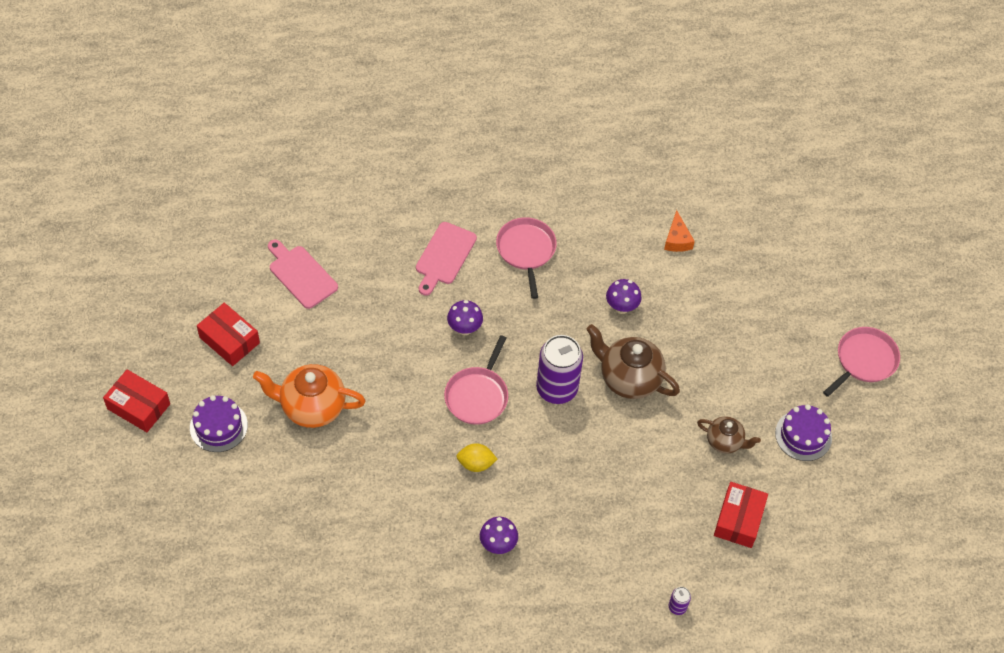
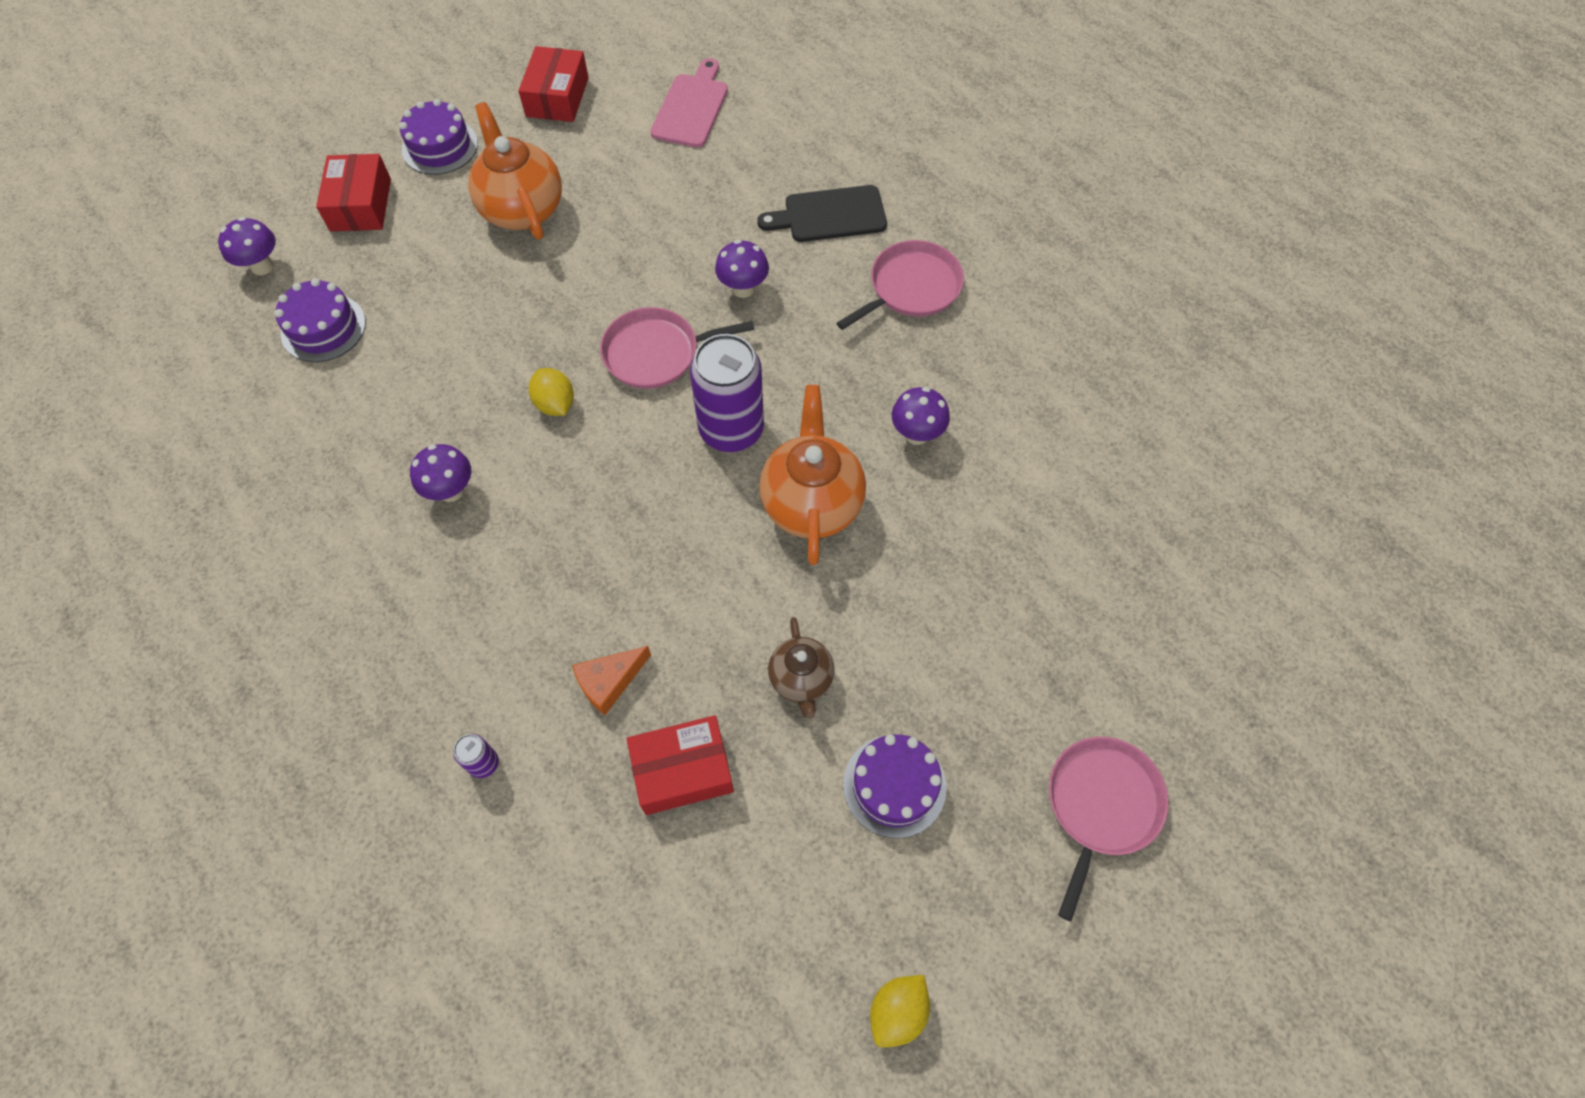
camera: 60 degrees right, 5 degrees up
(138, 406) = (420, 74): red box -> red box (361, 205)
(243, 573) = (262, 266): none -> purple mushroom
(324, 559) = (323, 328): none -> purple cake
(444, 256) = (829, 215): pink cutting board -> black cutting board
(629, 378) = (811, 503): brown teapot -> orange teapot
(677, 239) = (1083, 440): orange cheese -> orange cheese (609, 682)
(864, 360) = (1101, 805): pink pan -> pink pan turned 75 degrees counterclockwise
(904, 497) = (897, 1012): none -> yellow lemon

